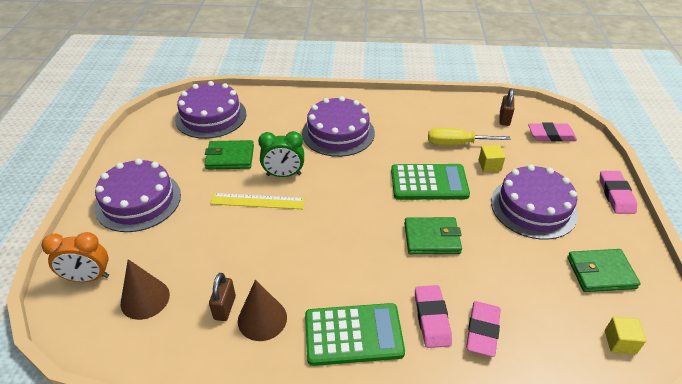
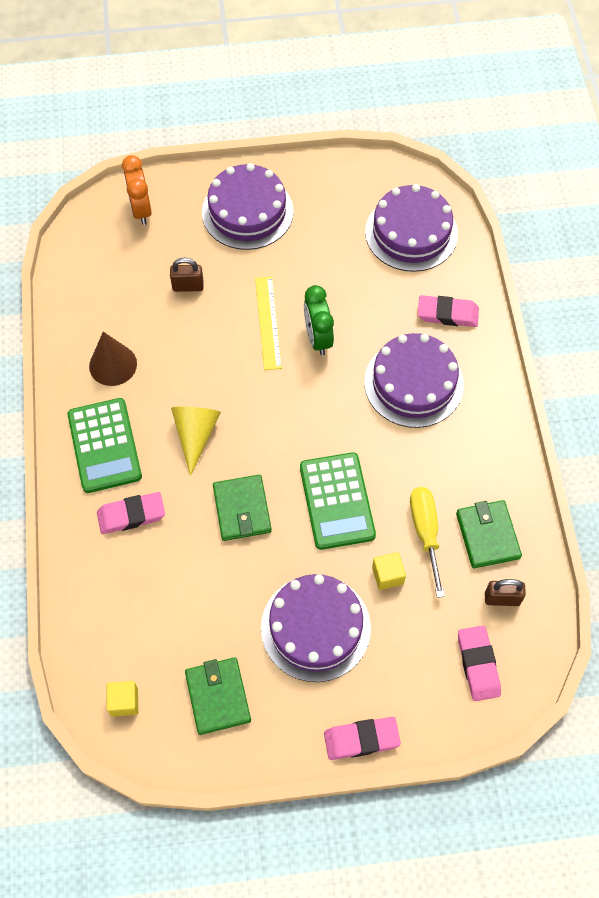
camera: 80 degrees right, 20 degrees up
(145, 299) = (123, 263): brown cone -> none
(225, 308) = (121, 330): brown padlock -> brown padlock (188, 286)
(230, 157) = (336, 275): green wallet -> green wallet (487, 535)
(355, 261) = (195, 435): none -> yellow cone
(482, 331) = (122, 564): pink eraser -> pink eraser (447, 314)

